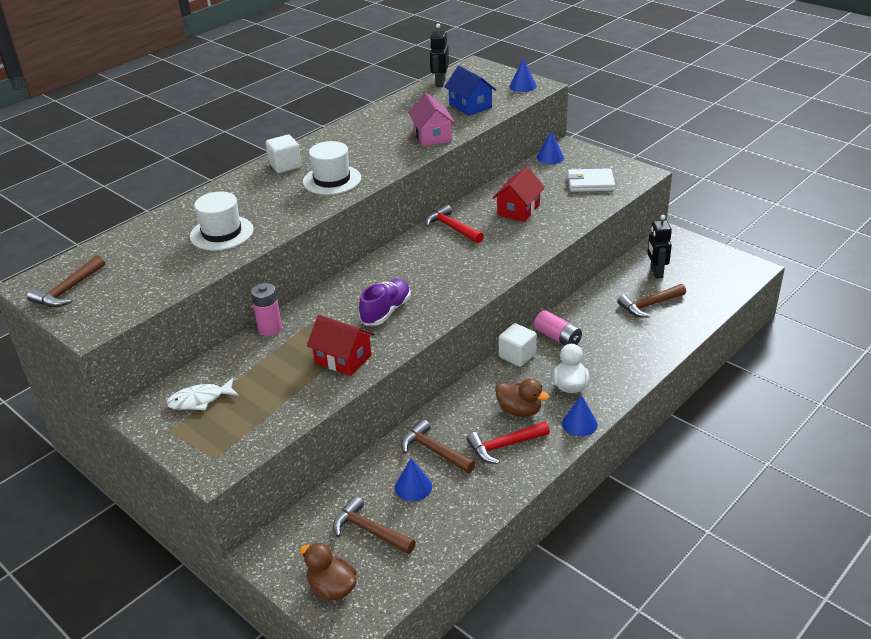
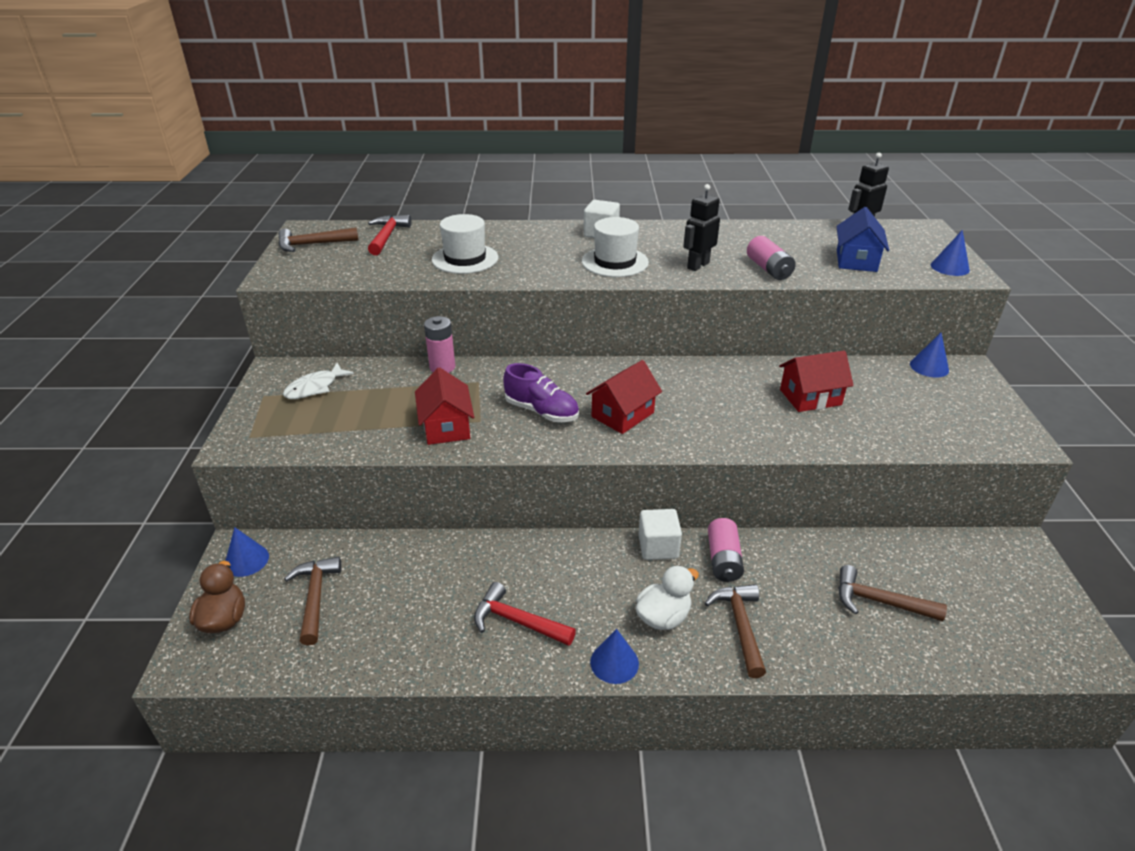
camera: 45 degrees right, 0 degrees up
(199, 400) = (315, 388): white fish -> white fish turned 75 degrees counterclockwise
(386, 311) = (541, 411): purple shoe -> purple shoe turned 45 degrees clockwise
(413, 487) = (397, 590): blue cone -> blue cone (246, 560)
(432, 136) = (768, 269): pink house -> pink battery
(434, 451) = (459, 574): brown hammer -> brown hammer (740, 626)
(436, 282) = (622, 415): none -> red house
(452, 228) = (716, 376): red hammer -> red hammer (387, 236)
(519, 410) = (580, 600): brown duck -> none
(590, 183) = (938, 416): white wallet -> none
(656, 272) = (941, 572): black robot -> black robot (697, 265)

